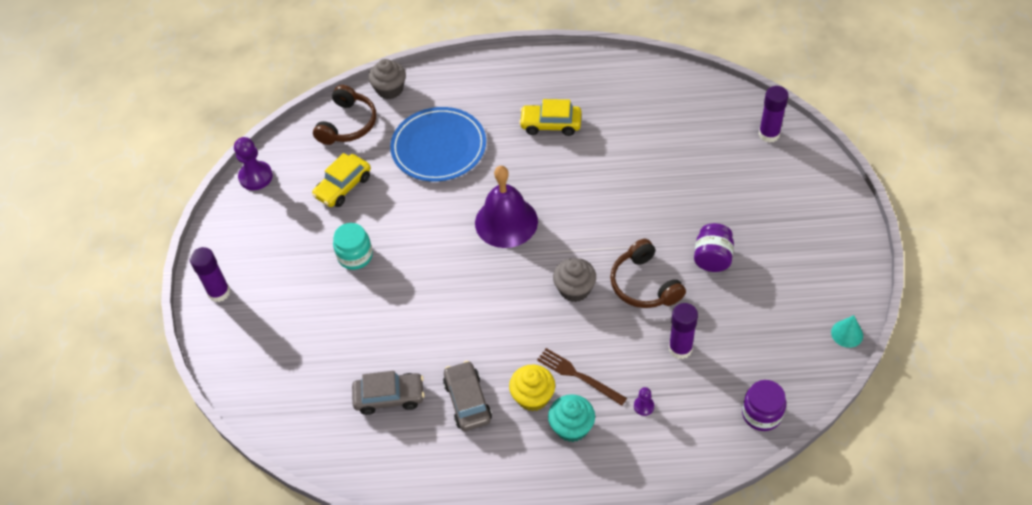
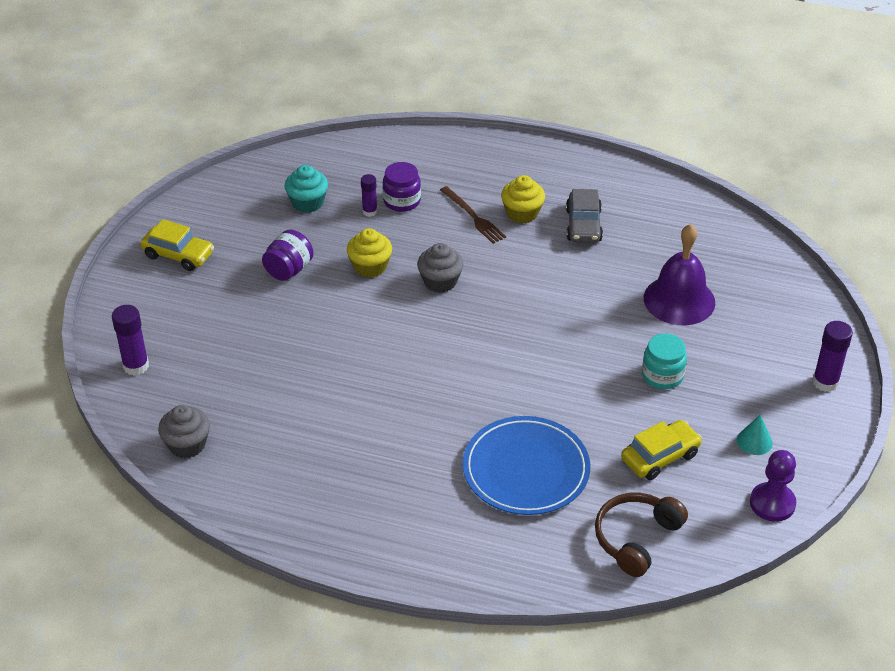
camera: 165 degrees left, 10 degrees down
(389, 397) = (656, 246): grey car -> none
(390, 89) = (565, 572): grey cupcake -> grey cupcake (187, 444)
(506, 222) = (480, 362): purple bell -> purple bell (679, 300)
(551, 124) = (374, 455): yellow car -> yellow car (178, 255)
(571, 427) = (498, 186): turquoise cupcake -> turquoise cupcake (307, 203)
(644, 284) = (370, 267): brown headphones -> yellow cupcake
(644, 406) = (428, 183): purple pawn -> none
(680, 348) = (369, 211): purple glue stick -> purple glue stick, size x0.64
(761, 414) = (333, 154): purple jar -> purple jar (402, 201)
(847, 333) = (217, 184): turquoise cone -> turquoise cone (754, 441)

